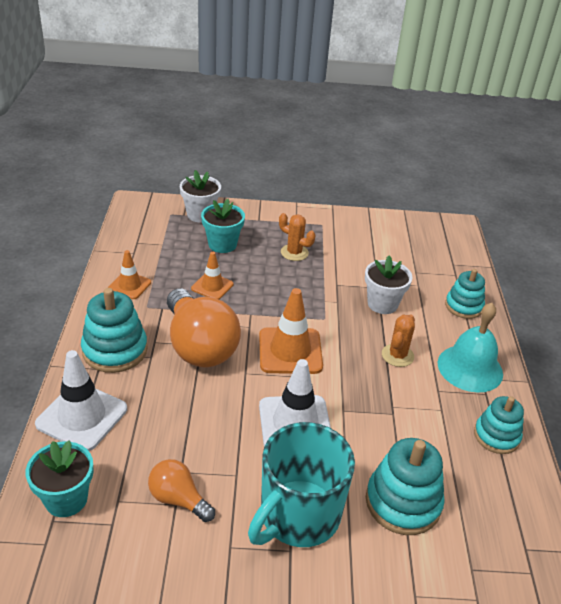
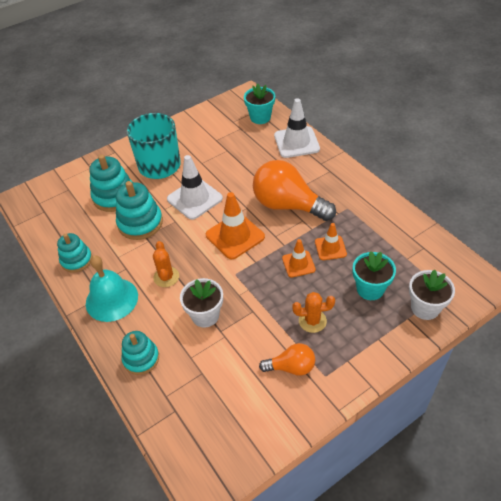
camera: 150 degrees right, 10 degrees up
(115, 350) = (326, 175): turquoise stacking toy -> turquoise stacking toy (140, 223)
(129, 285) = (376, 214): orange traffic cone -> orange traffic cone (298, 264)
(178, 499) = (216, 141): orange light bulb -> orange light bulb (291, 367)

